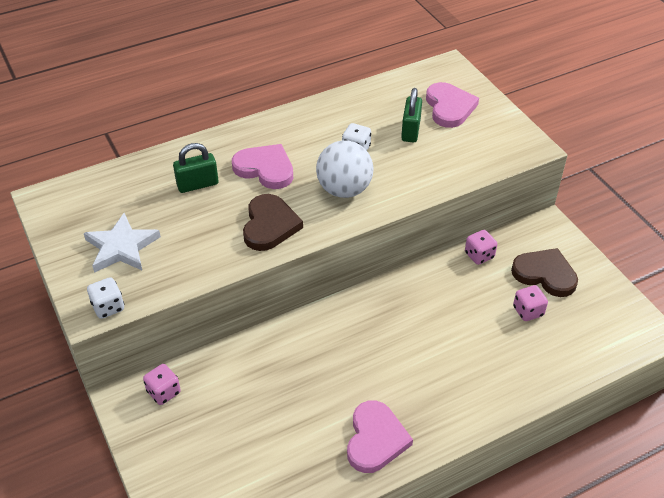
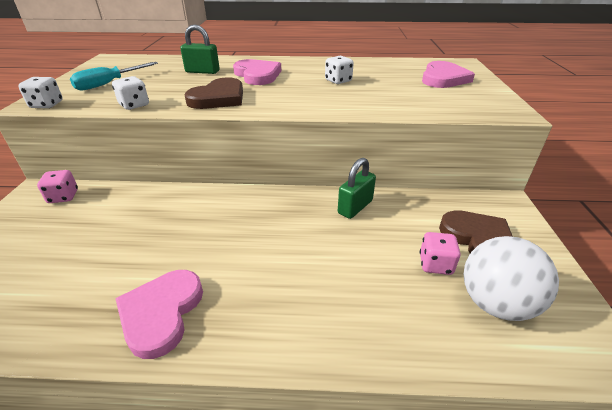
camera: 30 degrees right, 10 degrees down
(121, 247) = (109, 83): white star -> turquoise screwdriver
(200, 270) = (134, 105): none -> white dice
(344, 190) = (302, 96): white ball -> white ball (495, 303)
(375, 439) = (161, 313): pink heart -> pink heart turned 150 degrees clockwise
(410, 131) = (395, 82): green padlock -> green padlock (355, 207)
(479, 255) = (414, 201): pink dice -> none

